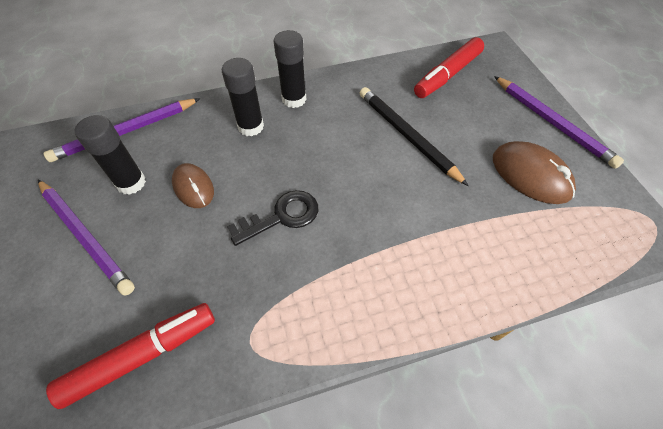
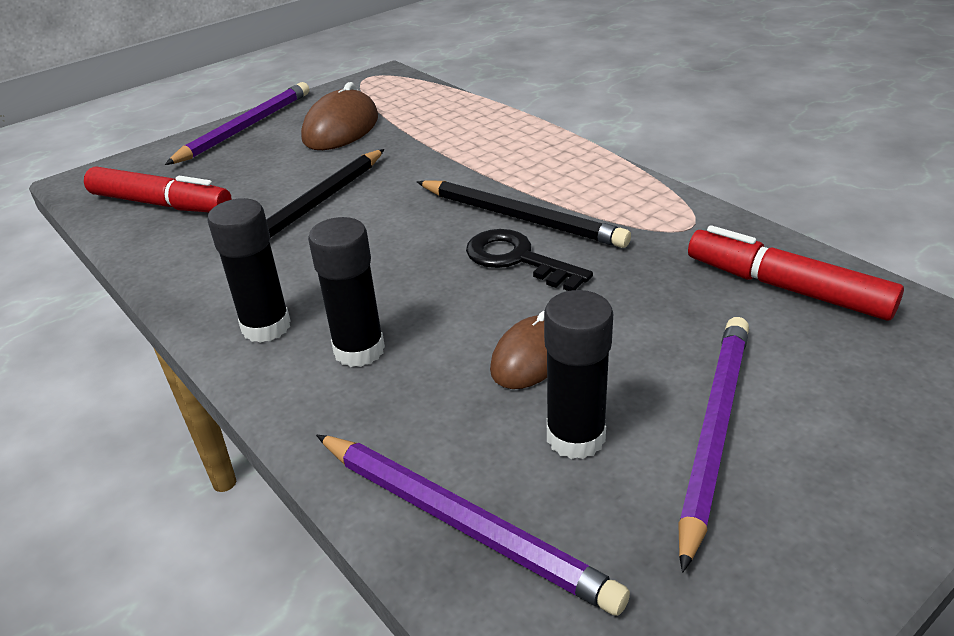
camera: 110 degrees left, 20 degrees down
(329, 238) = (520, 218): none -> black pencil

